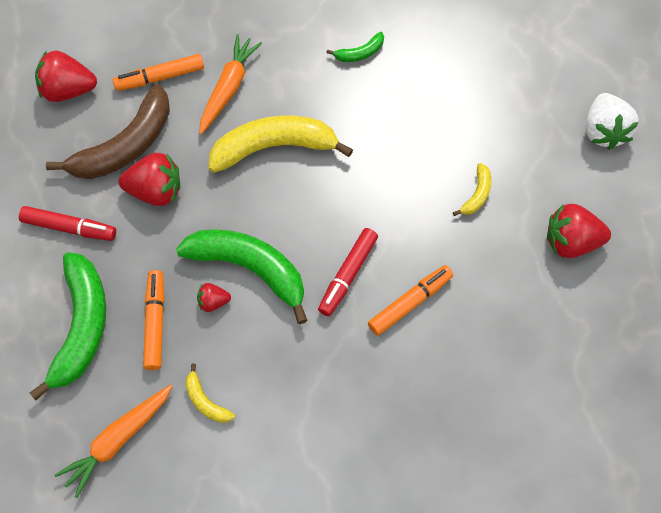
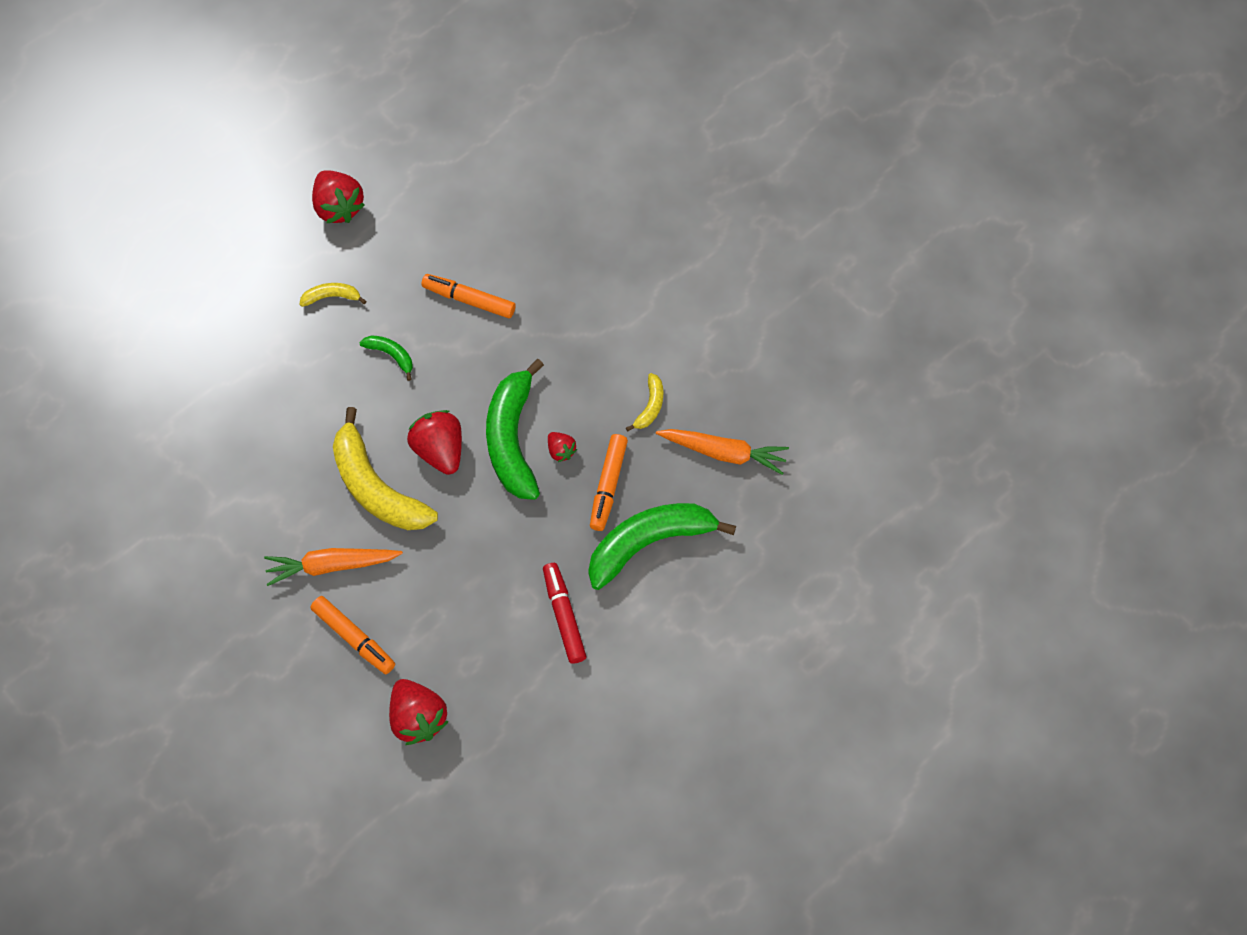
camera: 120 degrees left, 0 degrees up
(125, 146) = (450, 621): brown banana -> none
(155, 191) = (482, 564): red strawberry -> red strawberry (439, 450)
(155, 322) = (608, 486): orange marker -> orange marker turned 45 degrees counterclockwise
(347, 275) = (471, 359): red marker -> none
(360, 53) = (224, 468): green banana -> green banana (391, 355)
(603, 131) = (206, 226): white strawberry -> none

